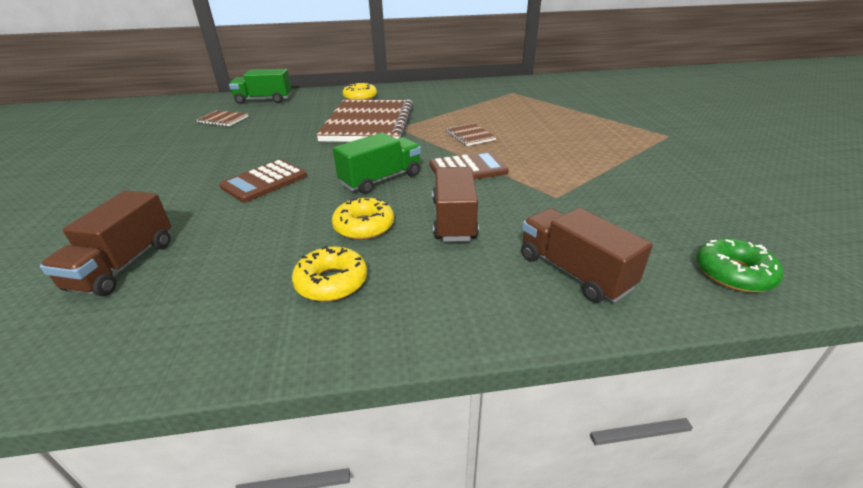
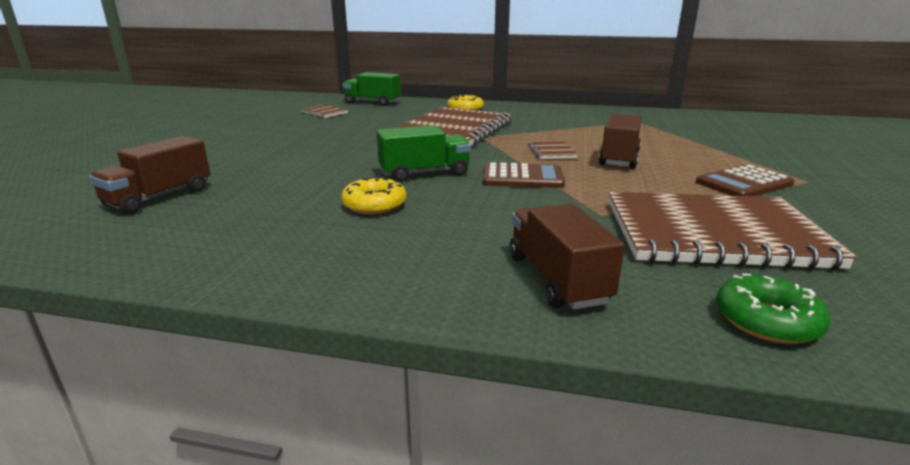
camera: 20 degrees right, 10 degrees down
(264, 181) = (318, 160): brown calculator -> brown calculator (743, 183)
(331, 282) = (307, 239): yellow donut -> none
(454, 220) = (467, 215): brown truck -> brown truck (619, 158)
(645, 199) = (713, 233): none -> brown notebook

